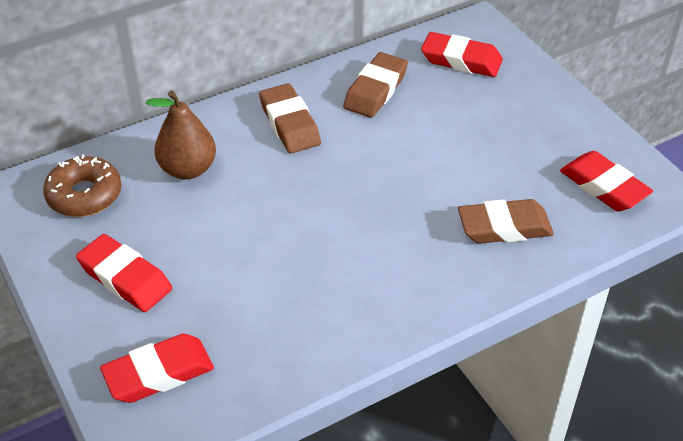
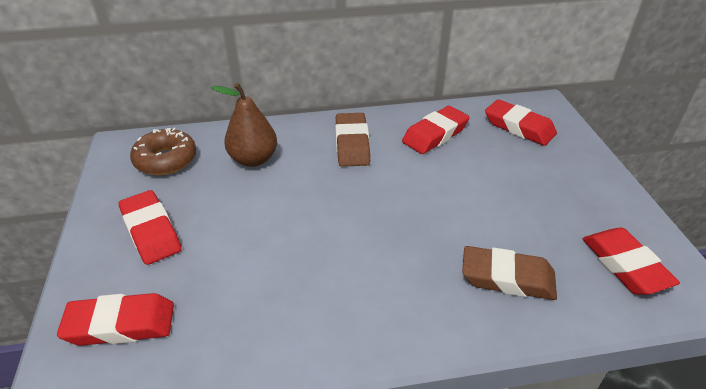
camera: 20 degrees right, 5 degrees down
(375, 90) = (435, 134): brown eraser -> red eraser

